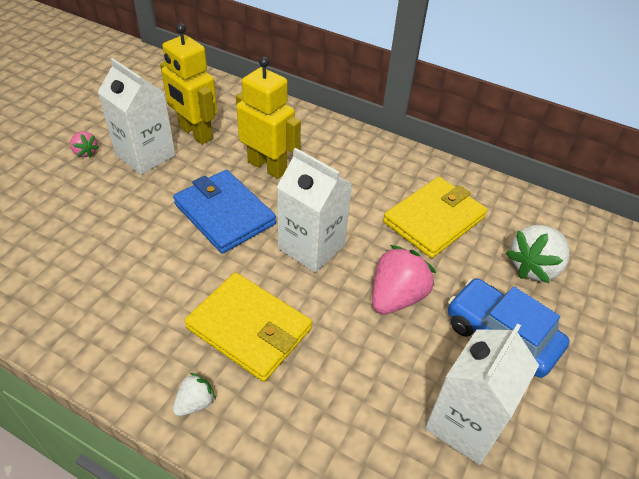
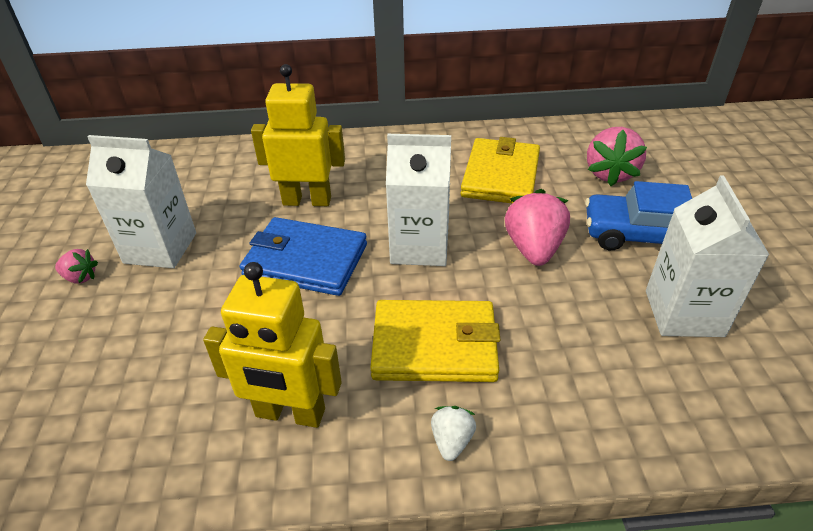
camera: 30 degrees left, 5 degrees down
(195, 133) = (198, 204): yellow robot -> yellow robot (290, 413)
(534, 267) = (610, 174): white strawberry -> pink strawberry

